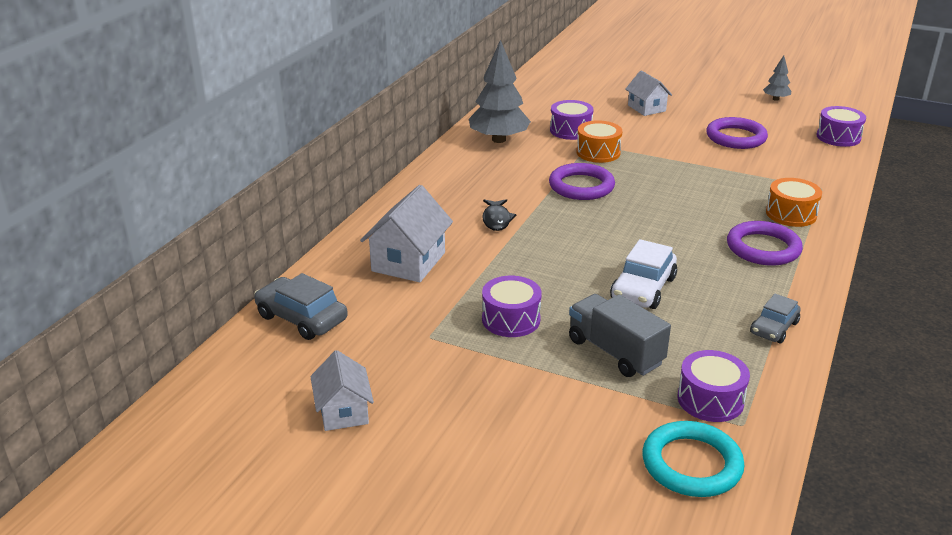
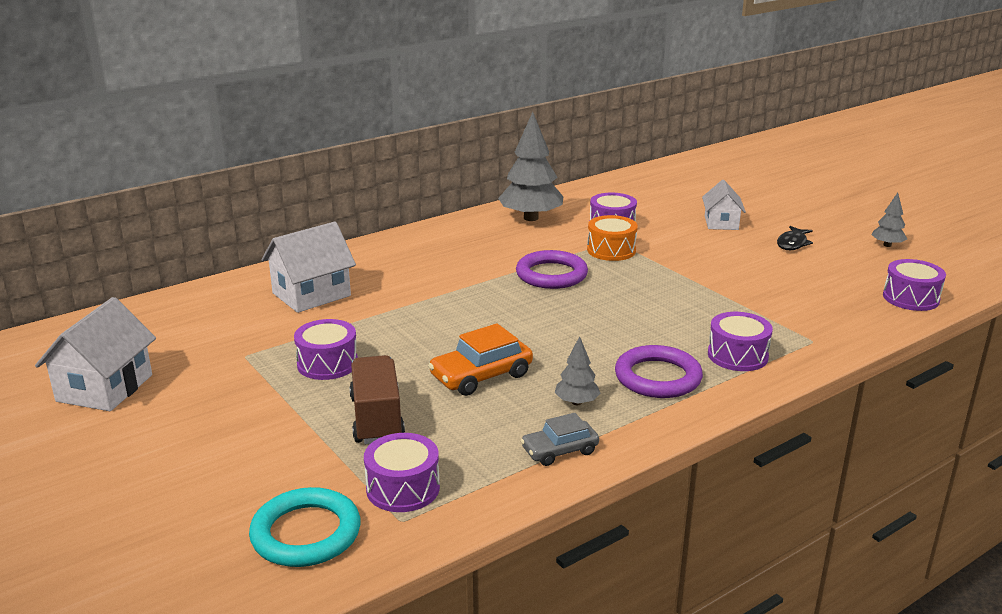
camera: 30 degrees right, 5 degrees down
(301, 318) = (173, 312): grey car -> none
(343, 411) = (105, 388): white house -> white house, size x1.54
(496, 220) = (432, 282): black fish -> black fish (792, 243)
(615, 352) = (377, 419): grey truck -> brown truck
(643, 288) = (481, 376): white car -> orange car
(736, 137) = (782, 270): purple ring -> none
(736, 286) = (576, 402): none -> grey tree
(791, 214) = (737, 355): orange drum -> purple drum

